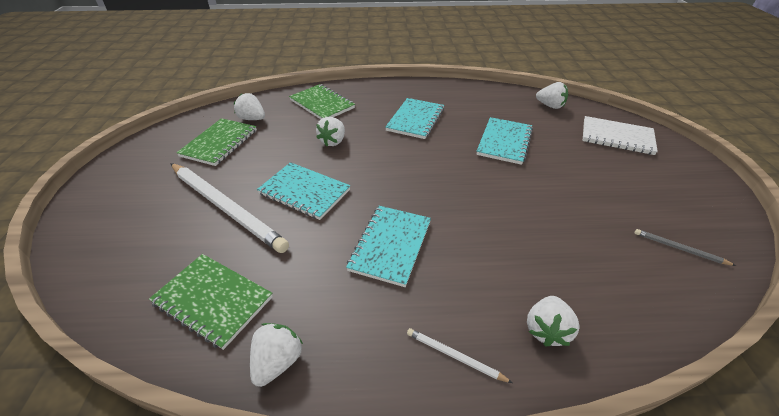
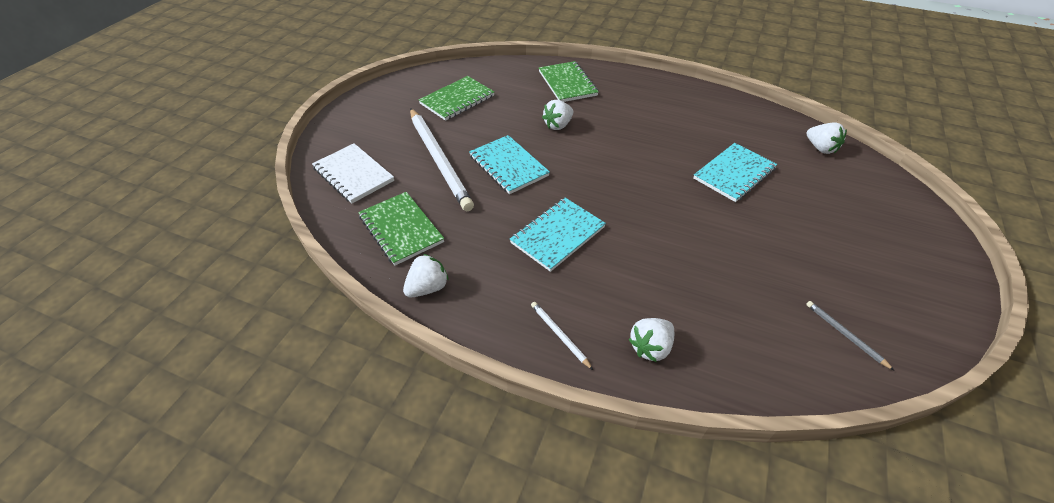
camera: 25 degrees right, 5 degrees up
(252, 119) = (495, 83): white strawberry -> none
(415, 120) = (653, 124): turquoise notebook -> none
(617, 137) = (875, 206): white notebook -> white notebook (353, 175)

